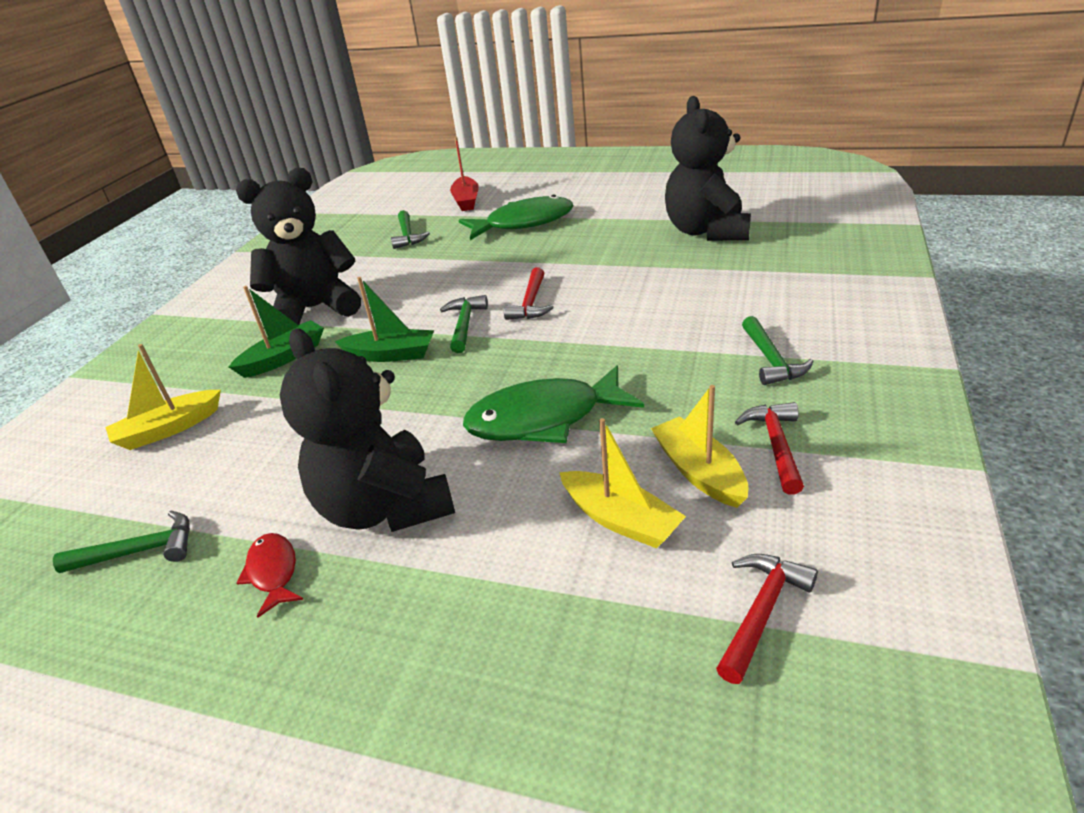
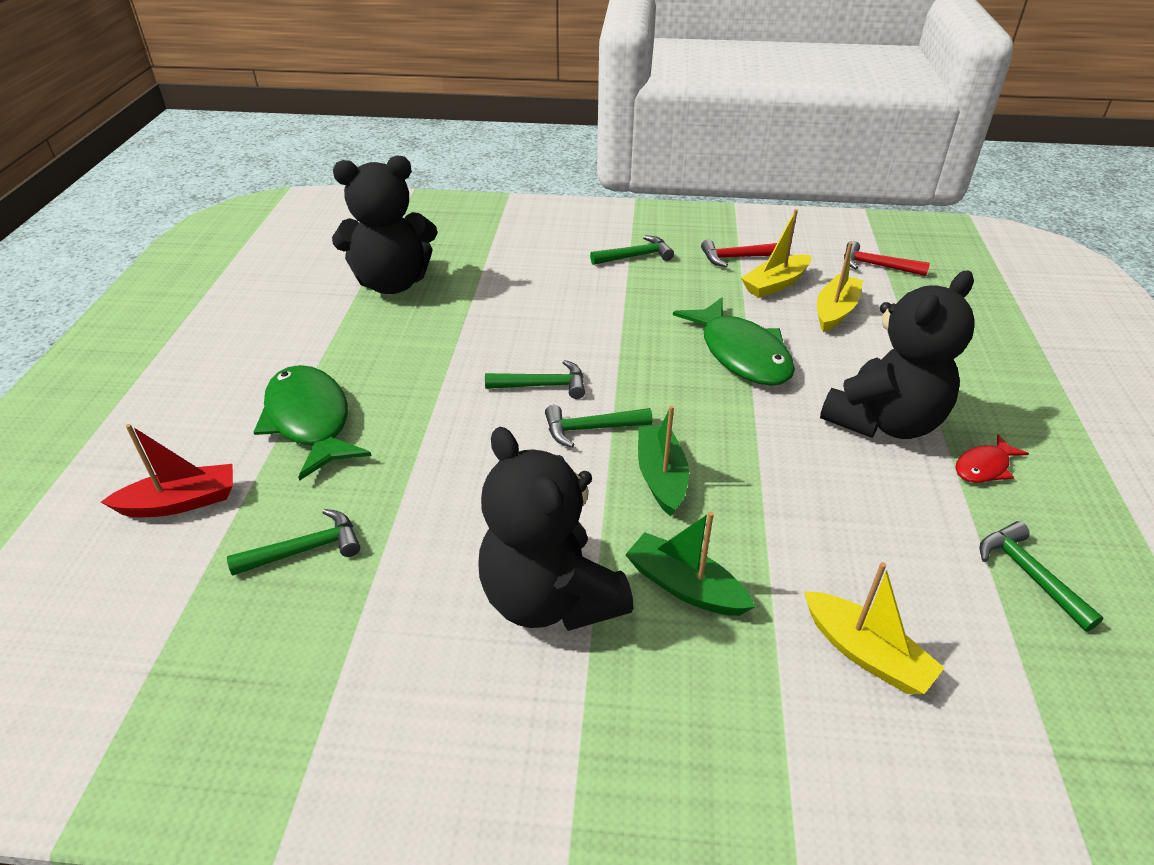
camera: 105 degrees left, 5 degrees up
(530, 303) = (542, 386): red hammer -> green hammer

